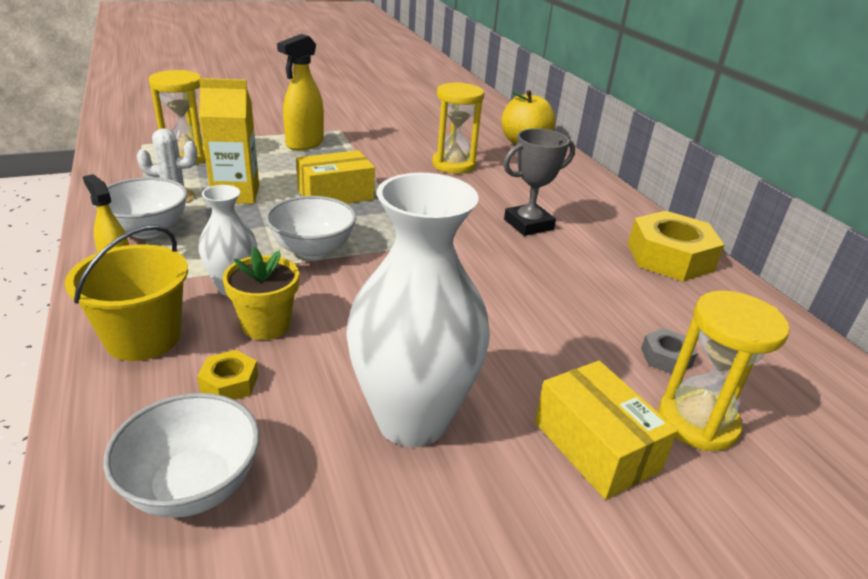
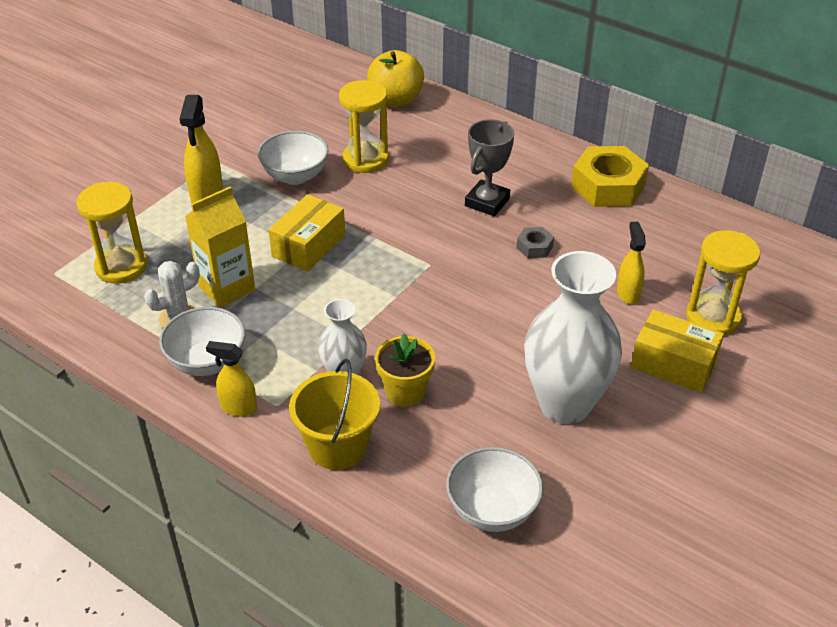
camera: 30 degrees left, 10 degrees up
(229, 383) = (434, 443): yellow nut -> none
(312, 250) = (358, 312): white bowl -> white bowl (295, 176)
(604, 350) = (628, 293): none -> yellow spray bottle
(666, 357) = (666, 279): grey nut -> grey nut (534, 247)

